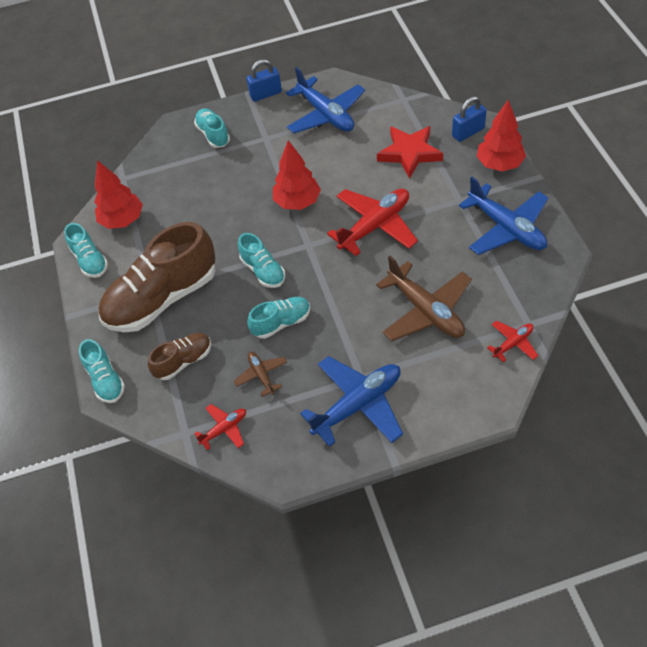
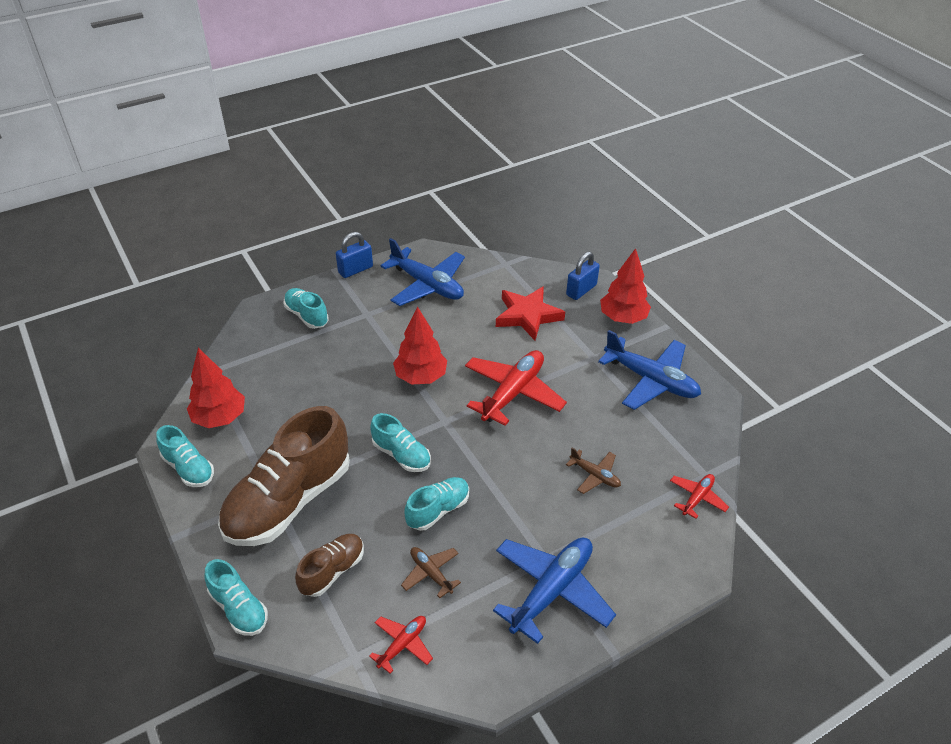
camera: 20 degrees left, 10 degrees down
(426, 311) = (595, 475): brown plane -> brown plane, size x0.50

